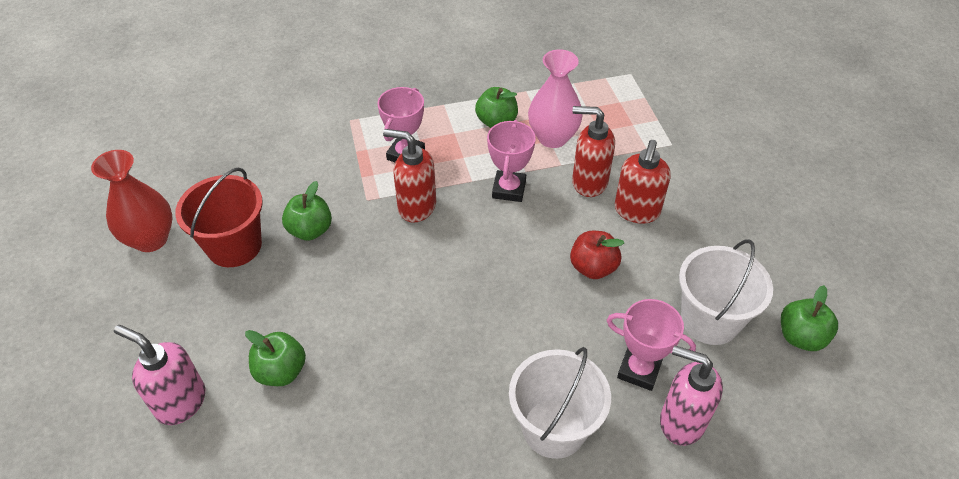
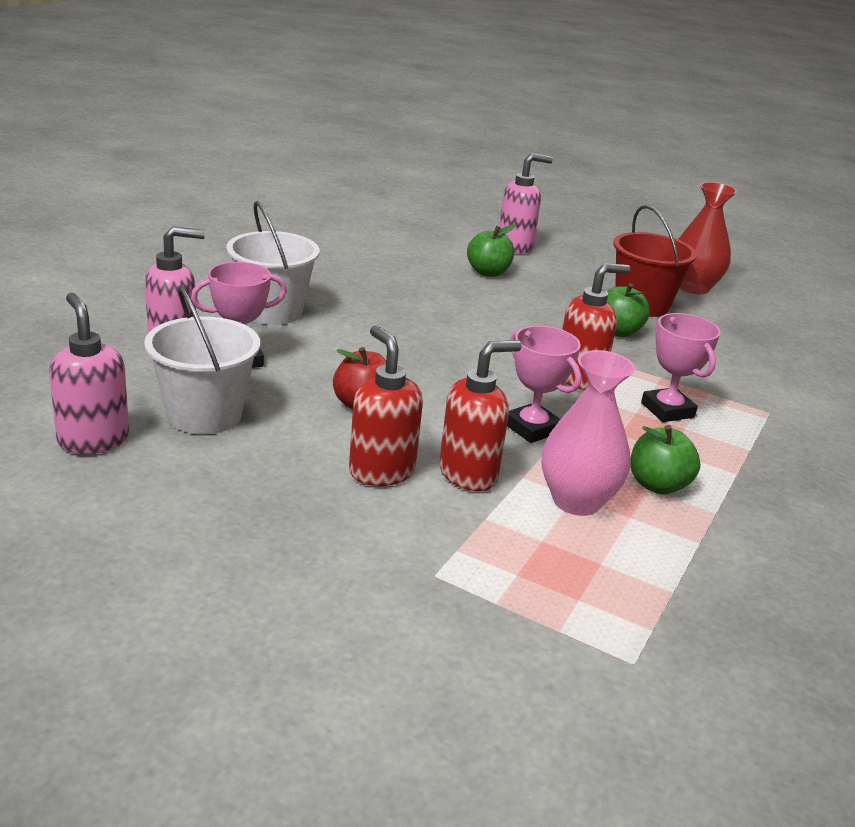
camera: 130 degrees right, 20 degrees down
(801, 337) = (93, 440): green apple -> pink soap dispenser

